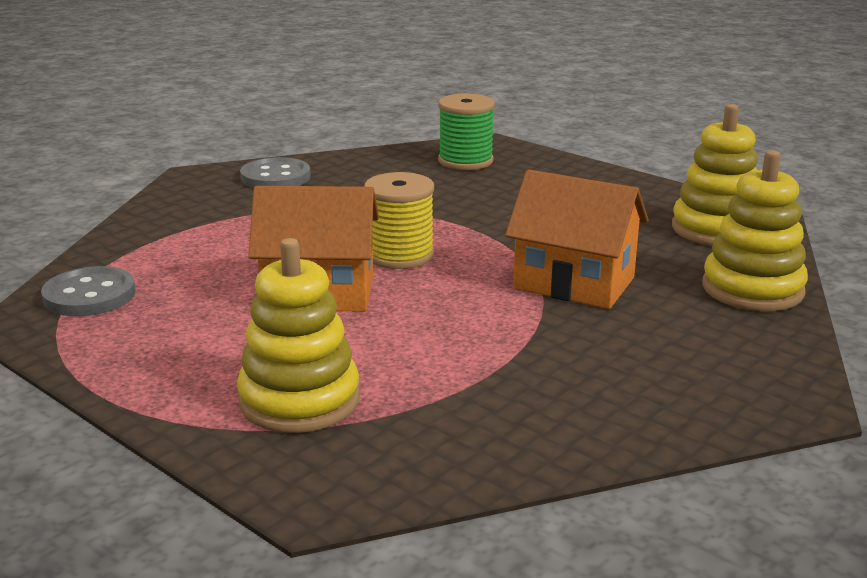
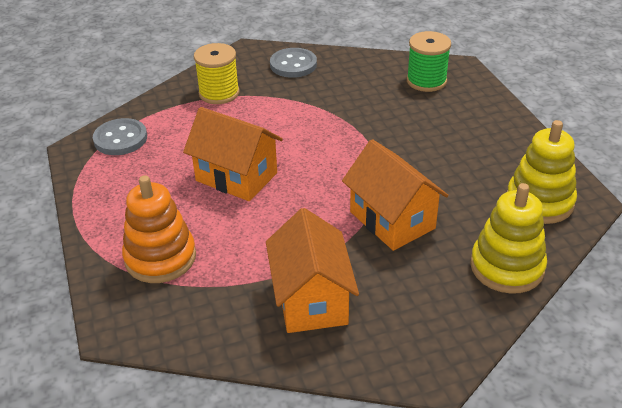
camera: 30 degrees right, 15 degrees up
(299, 400) = (160, 258): yellow stacking toy -> orange stacking toy
(400, 255) = (308, 159): yellow spool -> yellow spool (219, 93)
(565, 381) = (311, 299): none -> orange house

